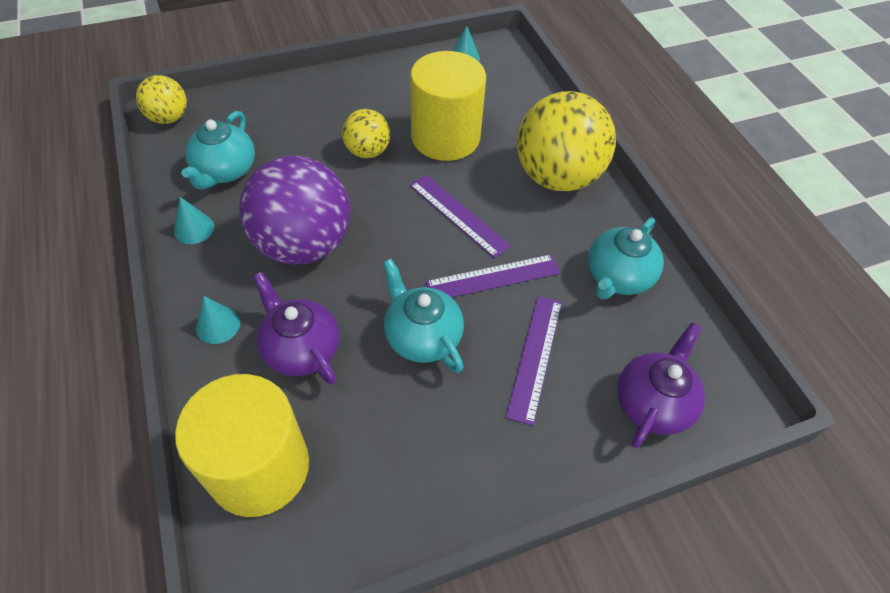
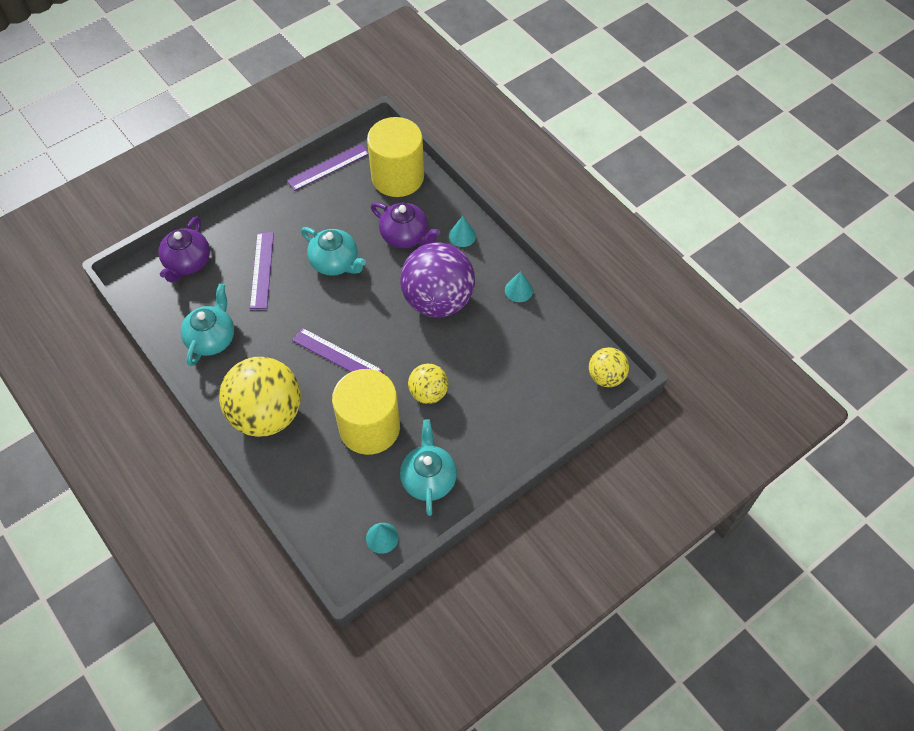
camera: 165 degrees right, 5 degrees up
(225, 171) = (528, 341): turquoise teapot -> turquoise teapot (428, 479)
(493, 278) = (299, 313): purple ruler -> purple ruler (328, 167)

